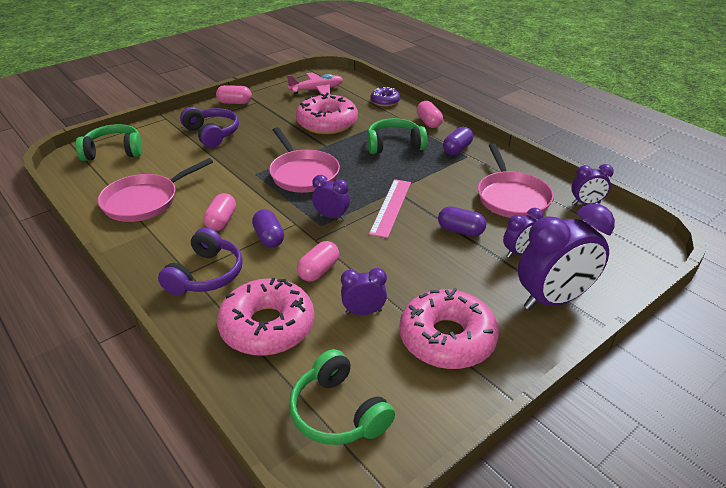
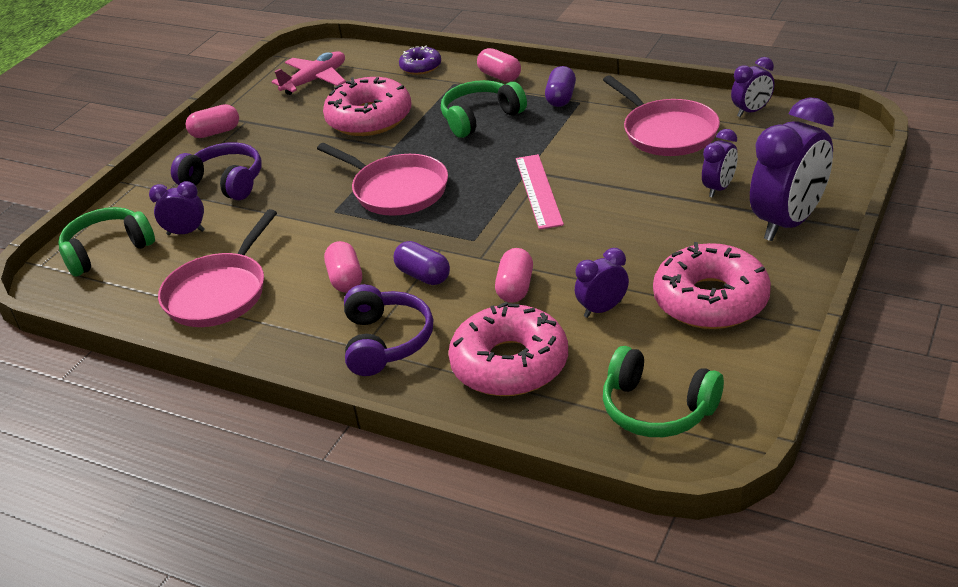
camera: 20 degrees left, 0 degrees up
(331, 216) = (477, 226): purple clock -> purple clock (186, 232)
(460, 231) = (639, 188): purple capsule -> none

